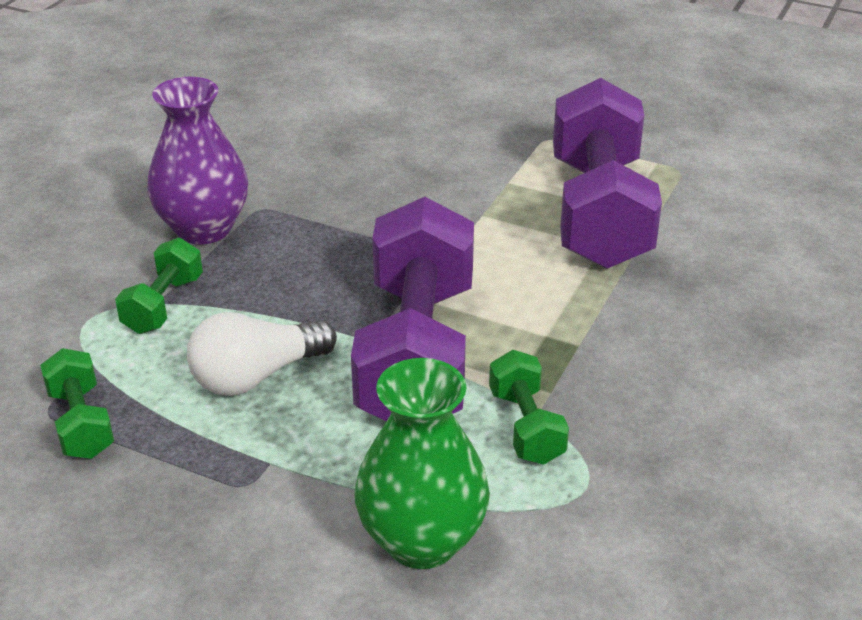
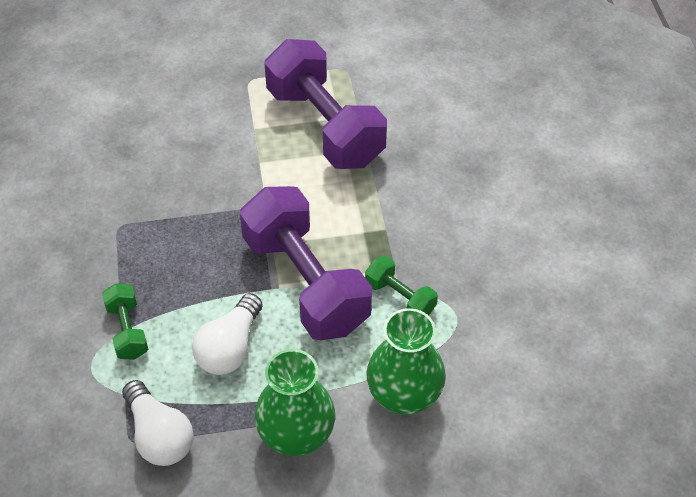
camera: 35 degrees left, 15 degrees up
(81, 423) = (159, 435): green dumbbell -> white light bulb
(203, 229) = (97, 261): purple vase -> none
(235, 510) = (296, 435): none -> green vase

